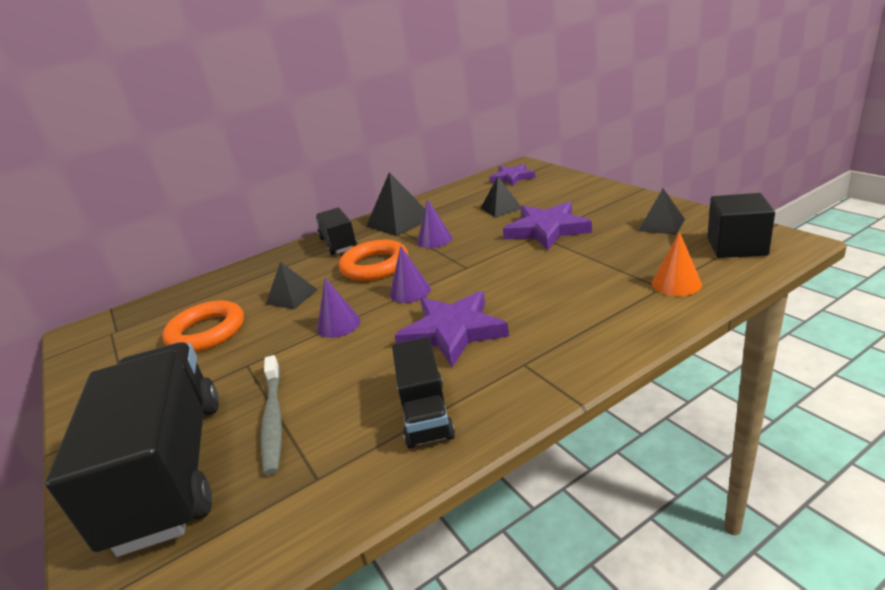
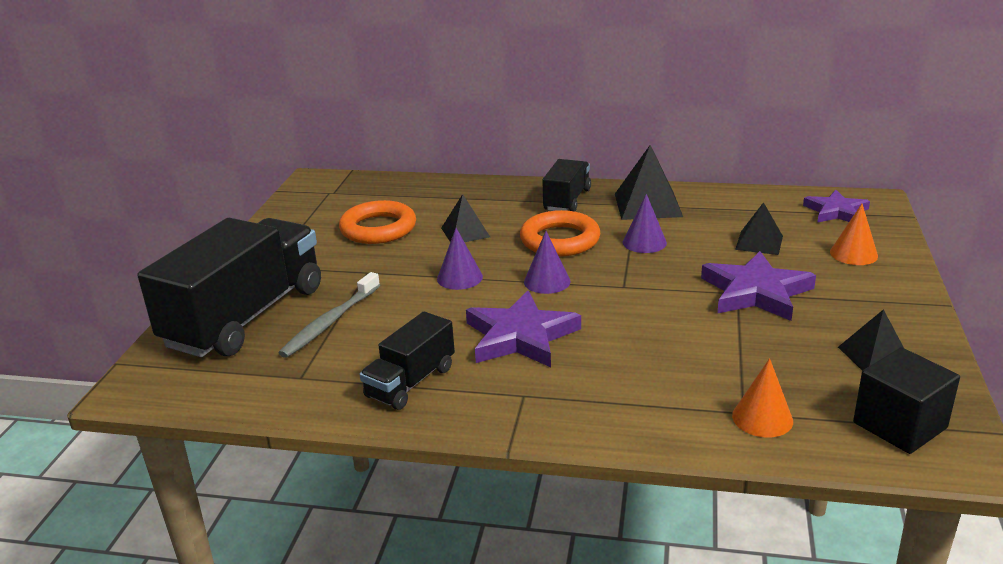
camera: 40 degrees right, 0 degrees up
(558, 190) = (853, 254): none -> orange cone

